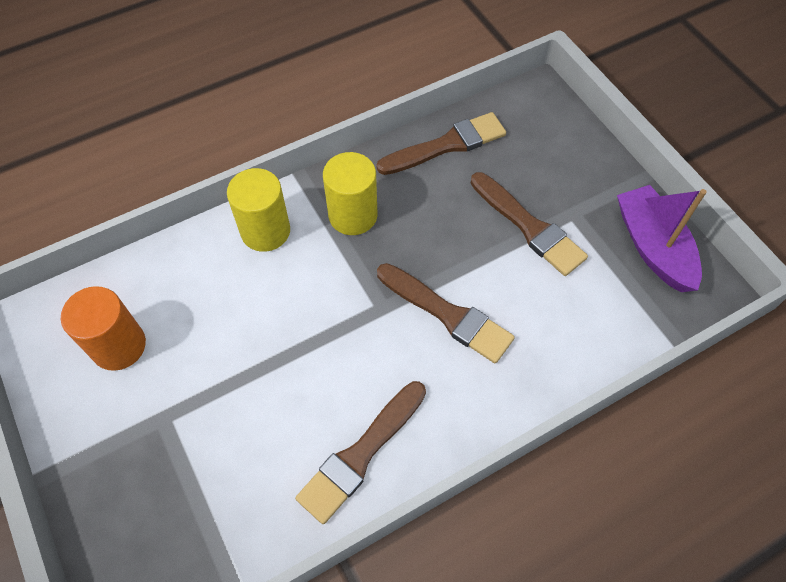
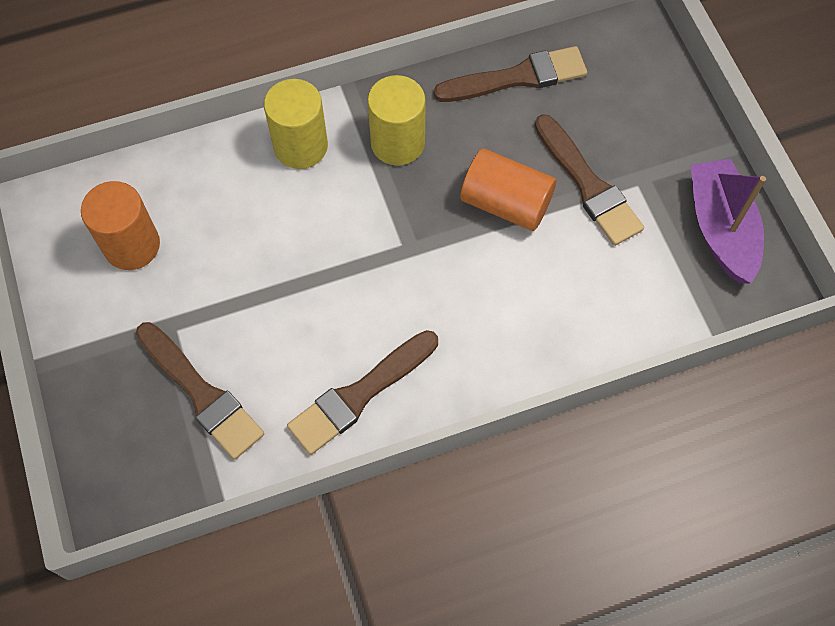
camera: 10 degrees right, 5 degrees up
(448, 314) = (478, 267): brown brush -> brown brush (201, 393)
(460, 253) = (506, 203): none -> orange cylinder

